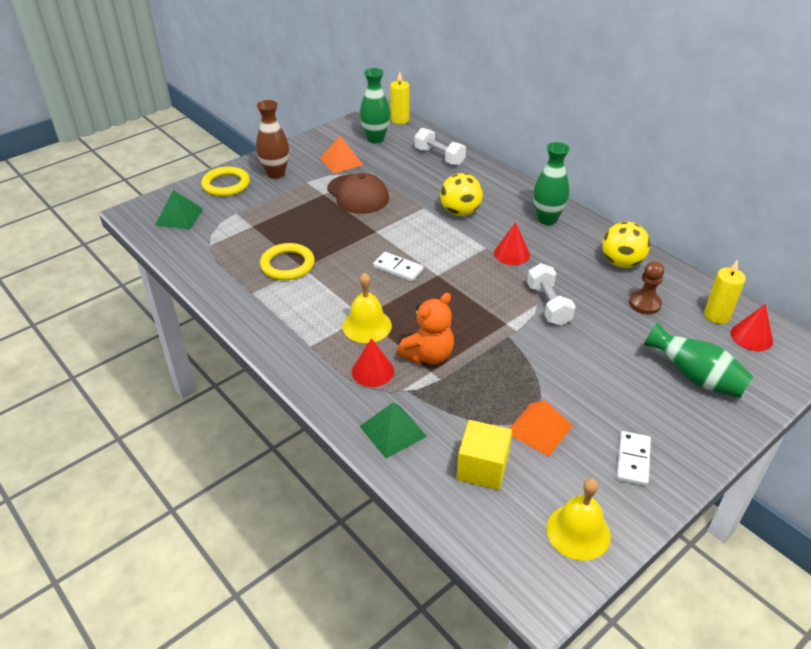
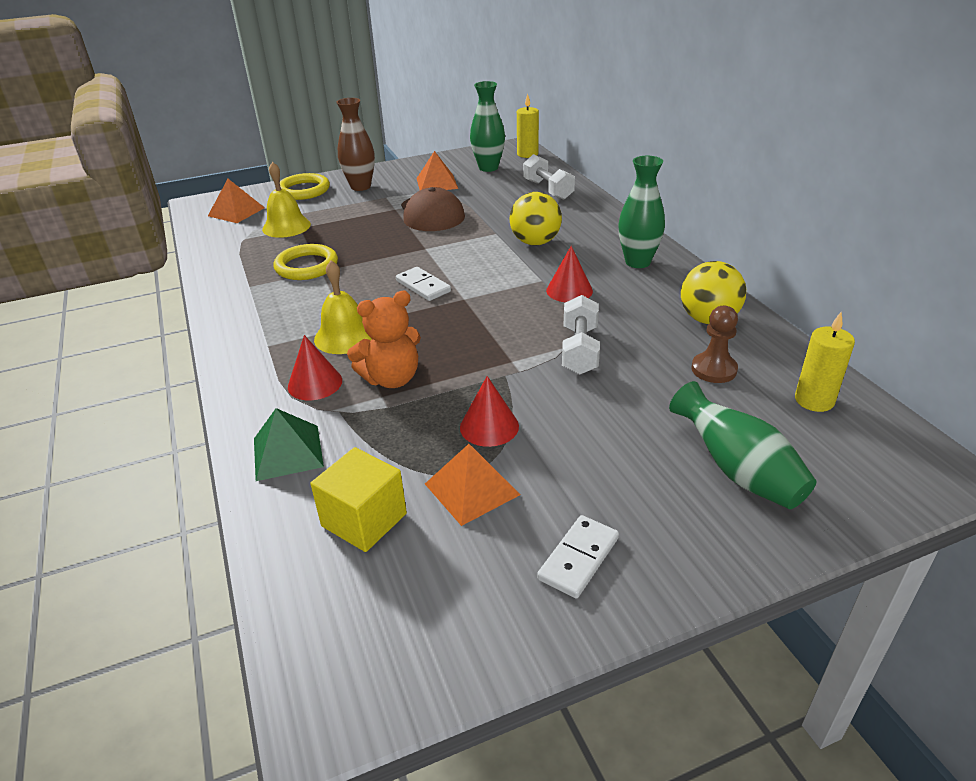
camera: 20 degrees right, 5 degrees down
(179, 217) = (236, 212): green pyramid -> orange pyramid
(578, 532) = (436, 636): yellow bell -> yellow bell (286, 226)
(751, 336) = (856, 435): red cone -> red cone (489, 426)

